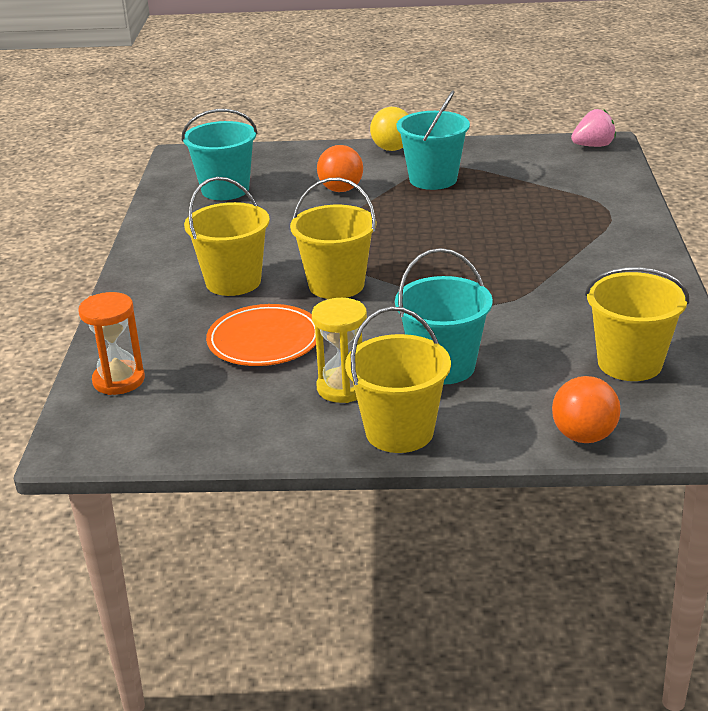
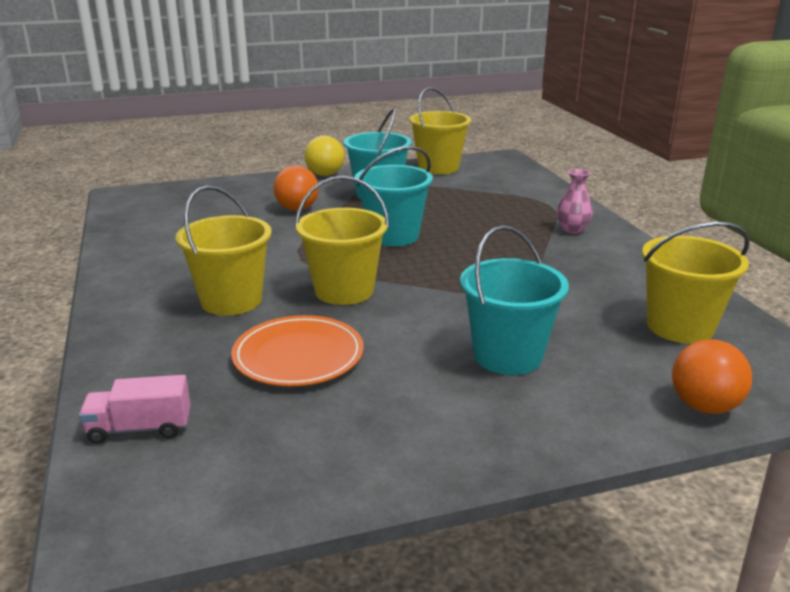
camera: 20 degrees left, 5 degrees down
(119, 380) = (140, 428): orange hourglass -> pink truck
(225, 190) = (181, 219): turquoise bucket -> turquoise bucket (393, 236)
(343, 388) = (417, 395): yellow hourglass -> none
(399, 432) = (513, 435): yellow bucket -> yellow bucket (438, 167)
(593, 146) = (495, 160): pink strawberry -> none
(610, 245) = (572, 230): none -> pink vase

